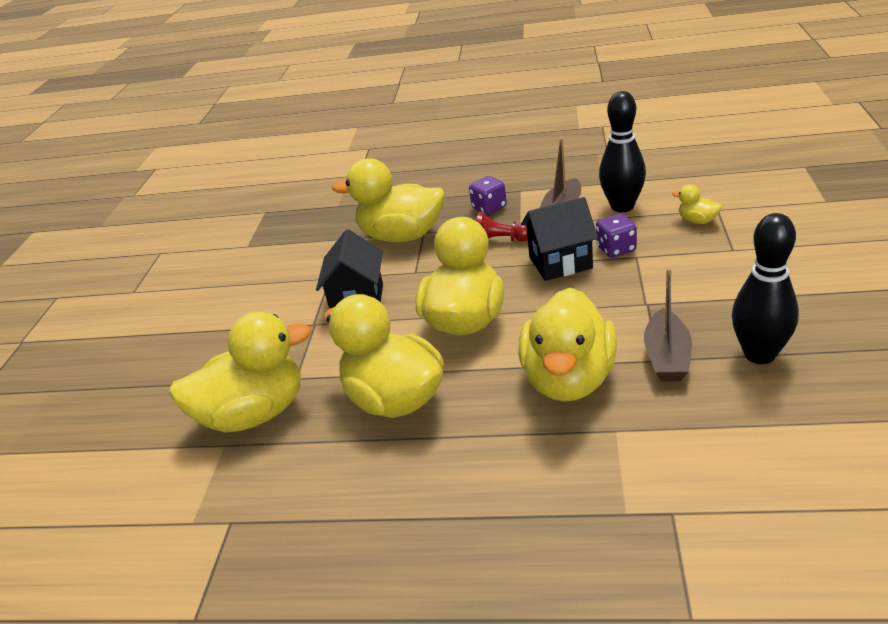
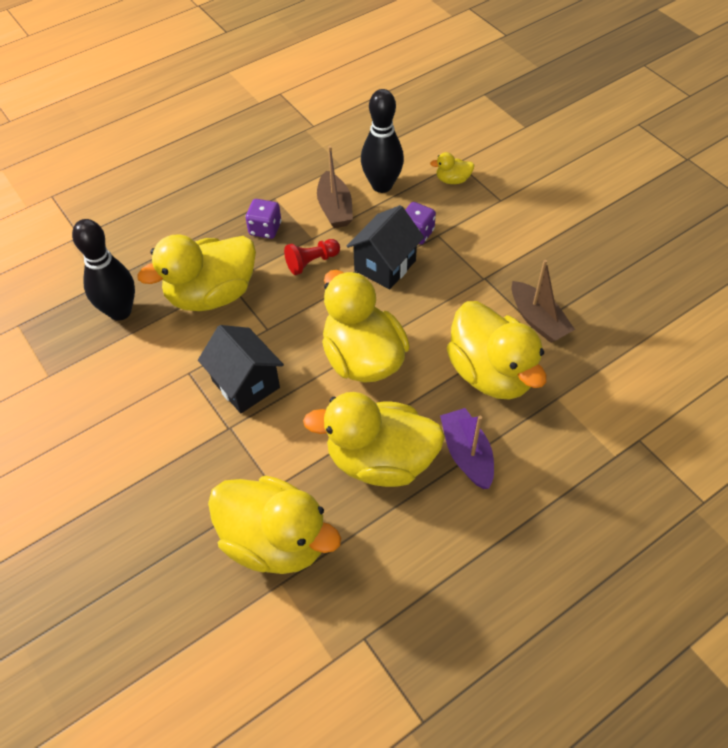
camera: 45 degrees left, 20 degrees up
(254, 414) = (275, 541): yellow duck -> yellow duck turned 90 degrees clockwise
(472, 432) = (466, 454): none -> purple boat
(759, 354) = (591, 289): black bowling pin -> black bowling pin (120, 311)

